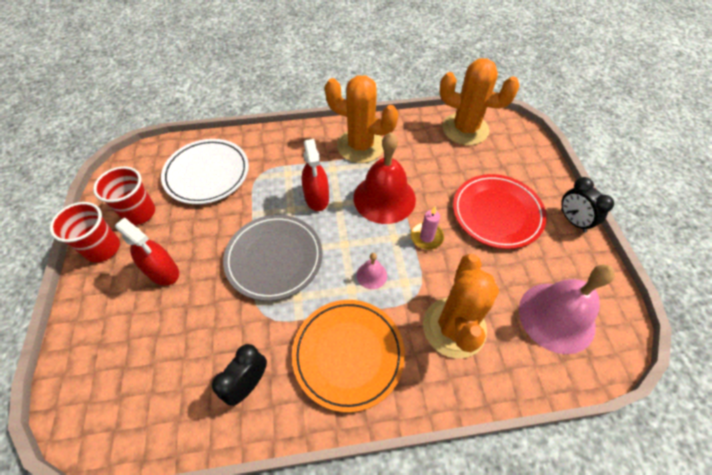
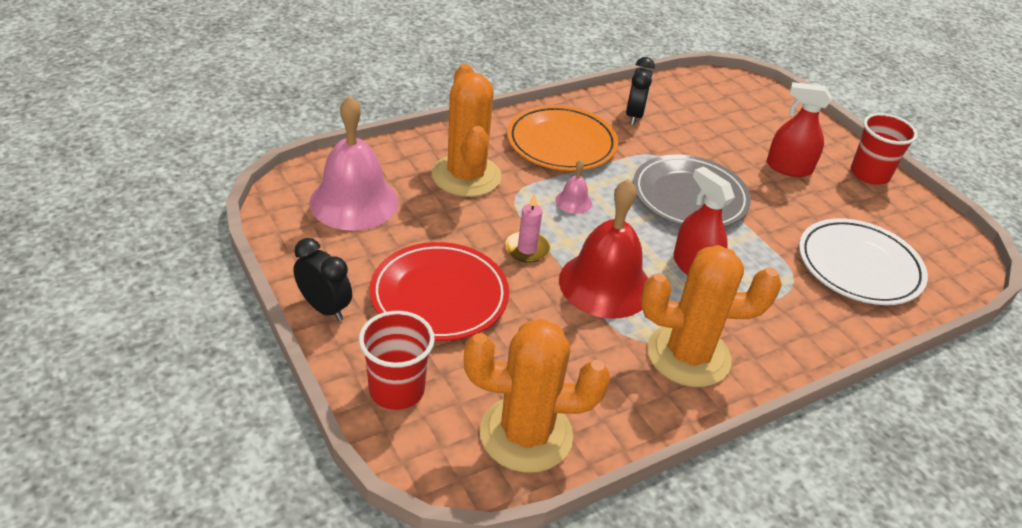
camera: 155 degrees right, 15 degrees down
(139, 213) = (879, 210): red cup -> red cup (396, 390)

